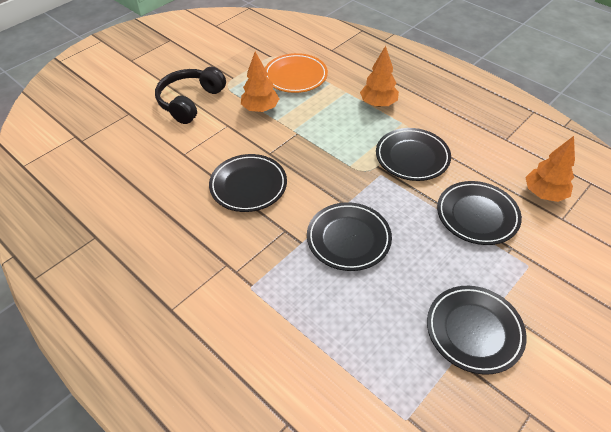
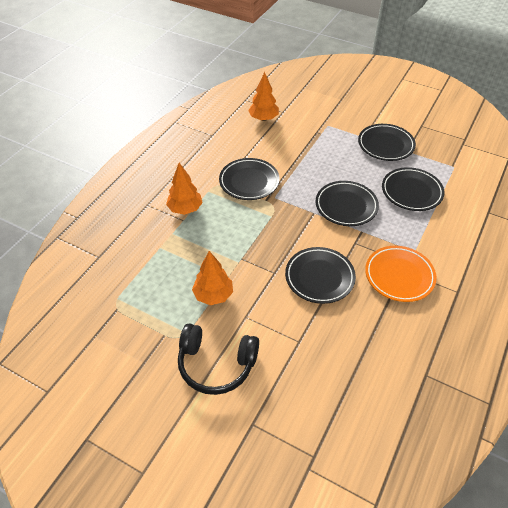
camera: 105 degrees left, 0 degrees up
(295, 76) = (152, 278): orange plate -> orange plate (399, 276)
(477, 215) = (296, 146): black plate -> black plate (411, 192)

